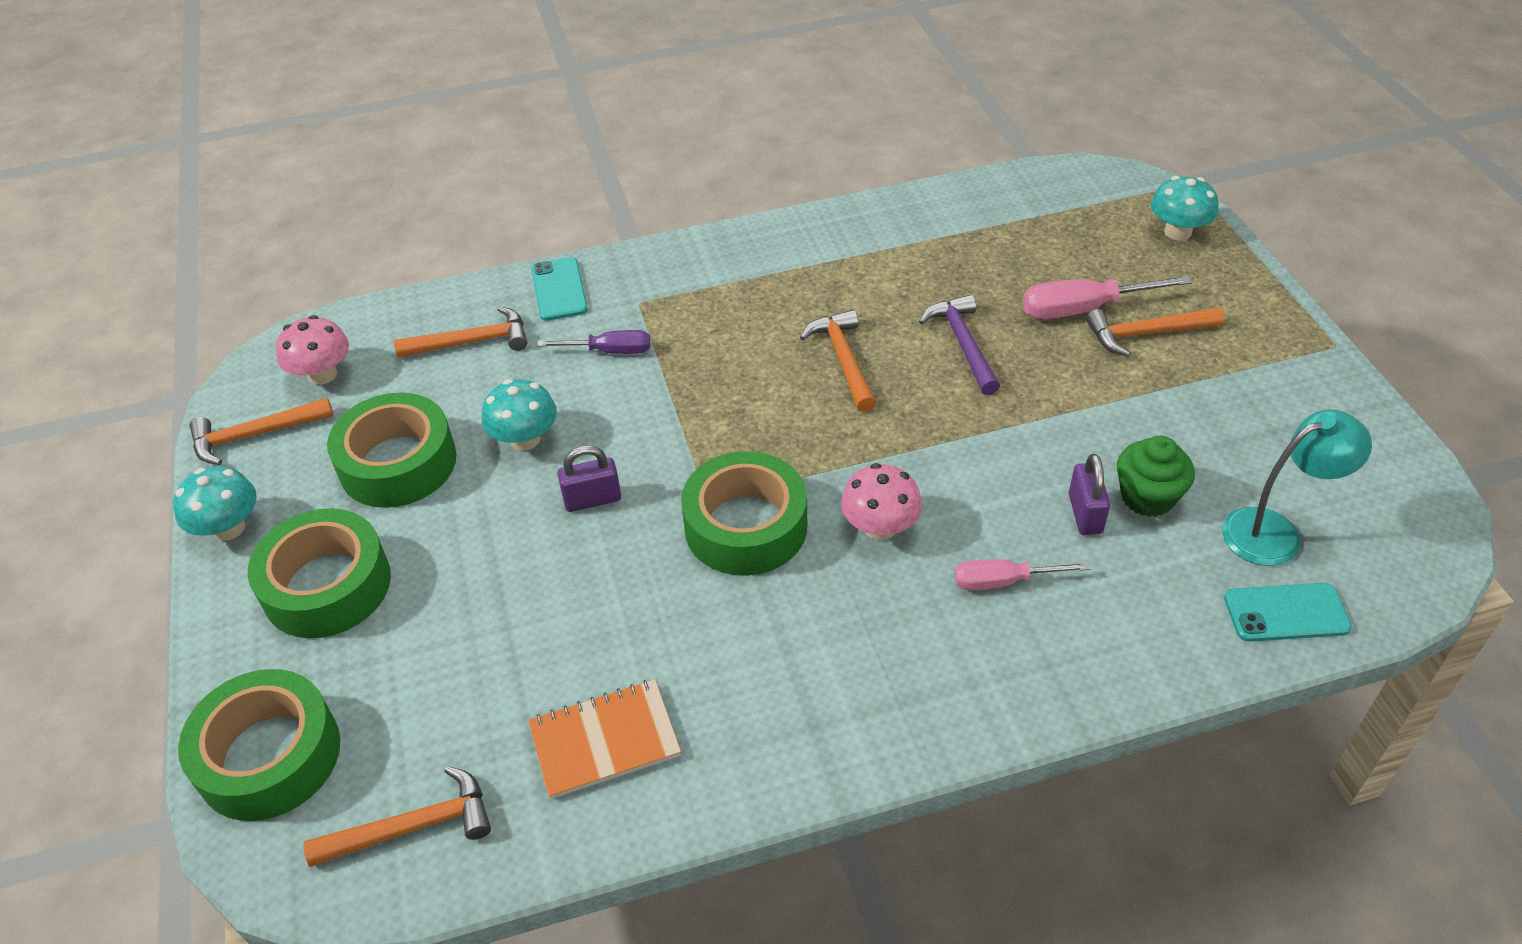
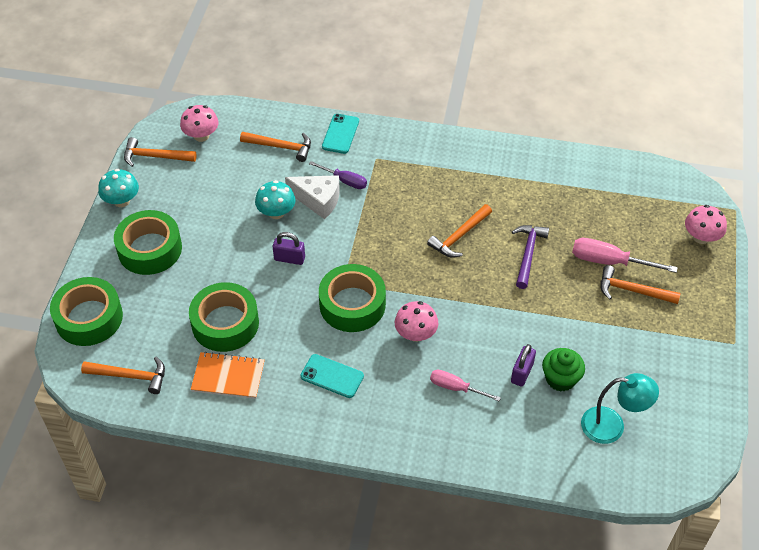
camera: 25 degrees right, 5 degrees up
(398, 463) = (211, 200): green tape -> green tape (225, 323)
(584, 395) = (318, 200): none -> white cheese
(843, 360) = (459, 236): orange hammer -> orange hammer turned 150 degrees counterclockwise
(1178, 232) = (701, 237): turquoise mushroom -> pink mushroom
(1286, 613) = (583, 467): turquoise phone -> turquoise phone (332, 376)

